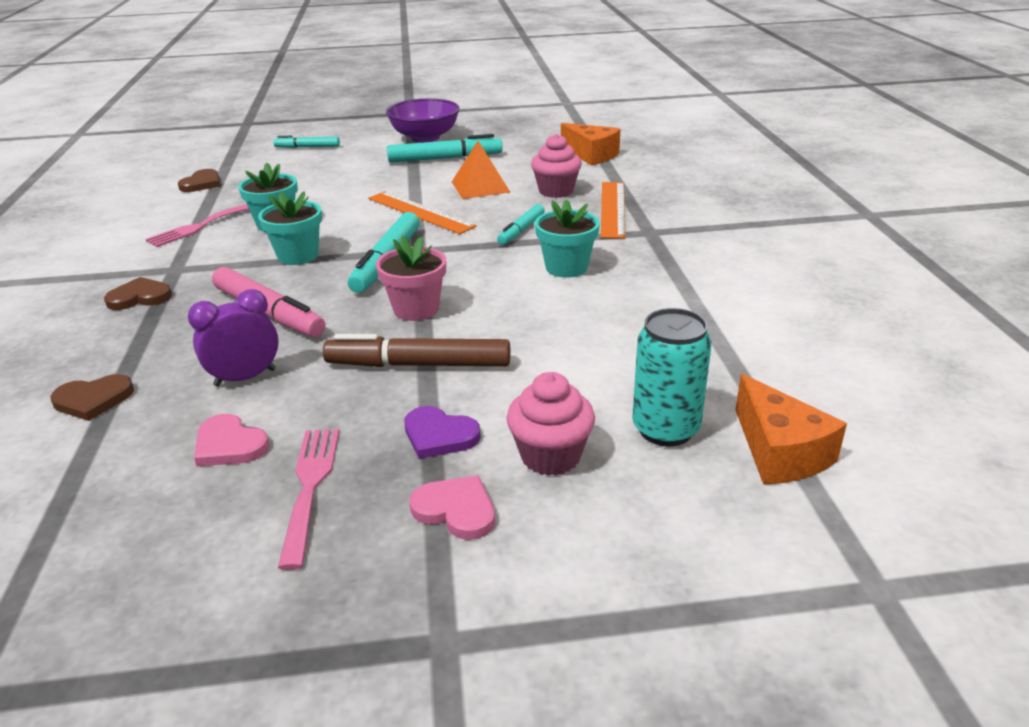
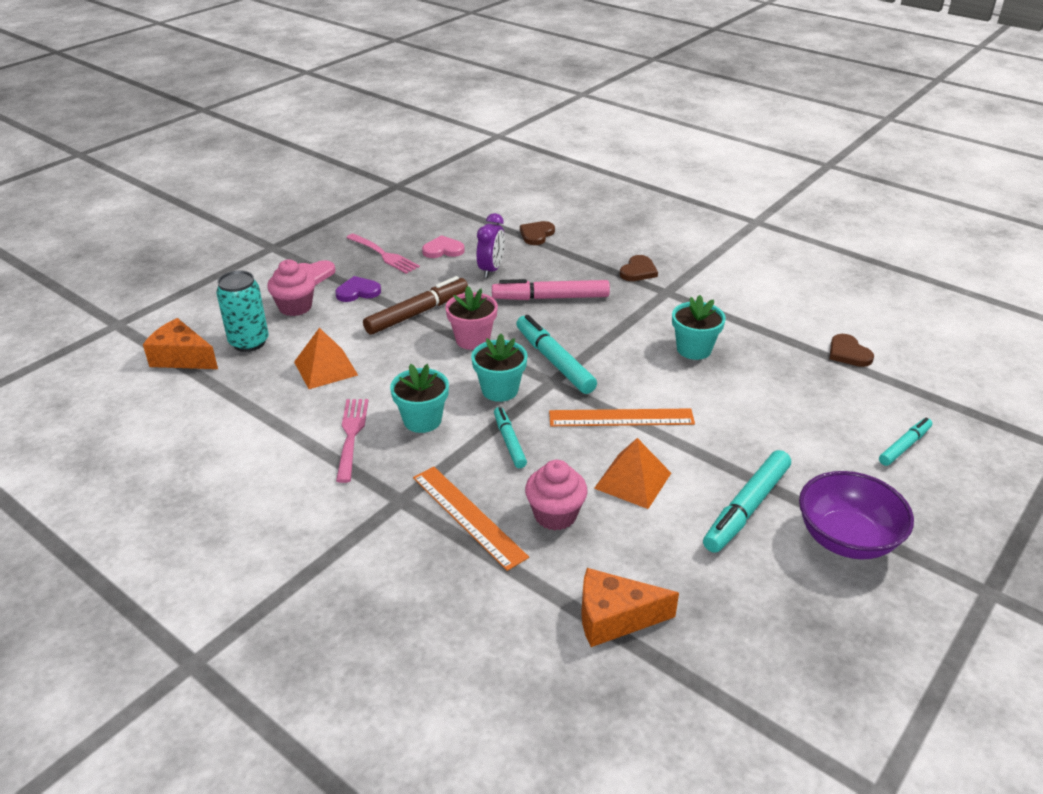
camera: 135 degrees right, 5 degrees up
(201, 226) = (736, 322): pink fork -> pink fork (351, 435)
(298, 256) = (618, 335): turquoise flower pot -> turquoise flower pot (500, 390)
(601, 350) = (325, 368): none -> orange pyramid

